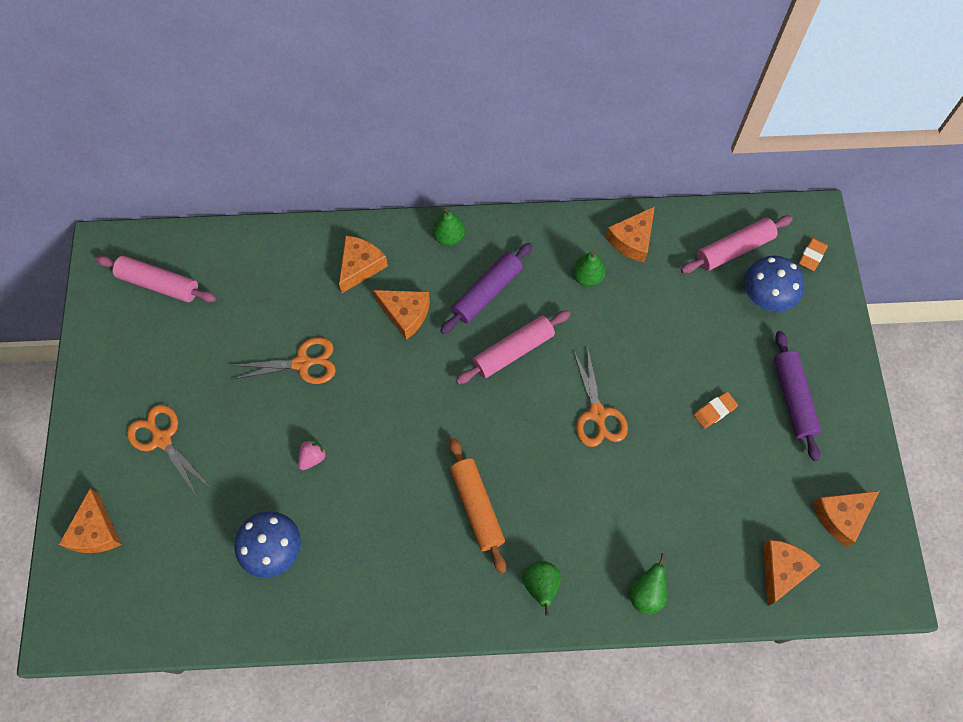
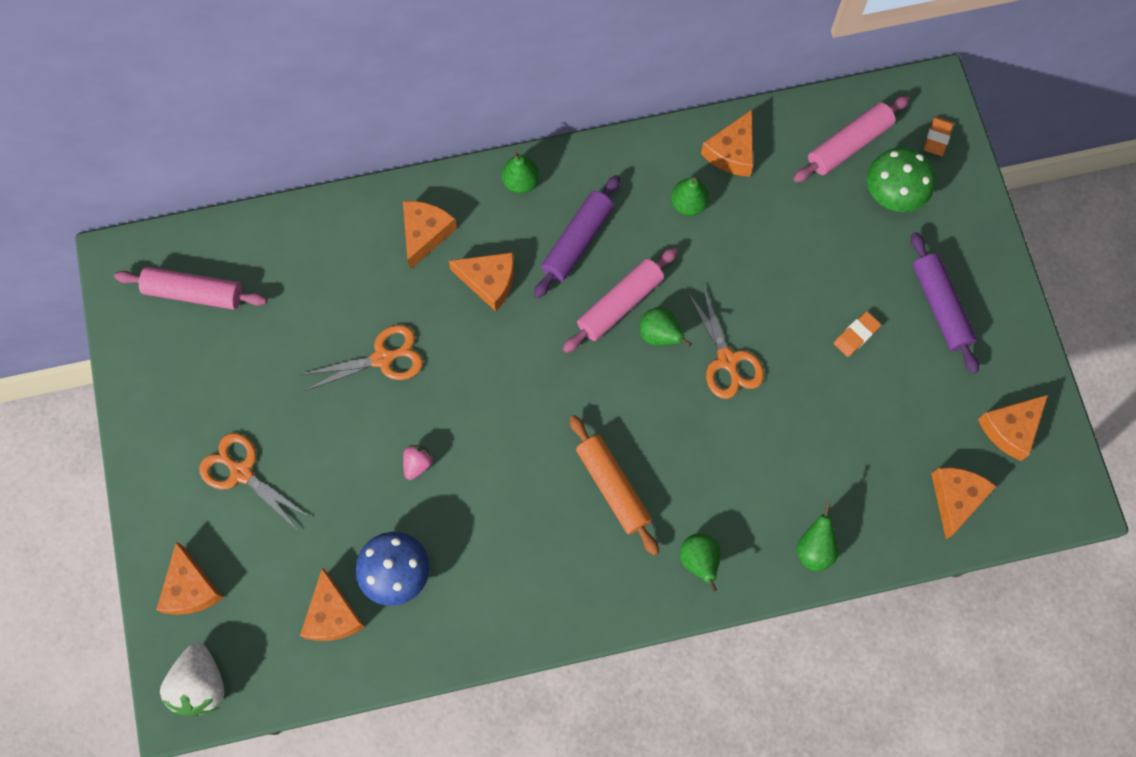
camera: 10 degrees left, 5 degrees up
(83, 617) = (200, 684): none -> white strawberry
(210, 576) = (332, 615): none -> orange cheese
(543, 383) = (660, 335): none -> green pear
(766, 296) = (893, 194): blue mushroom -> green mushroom

